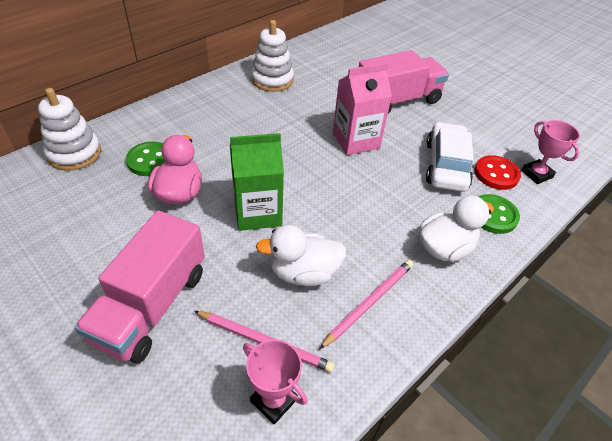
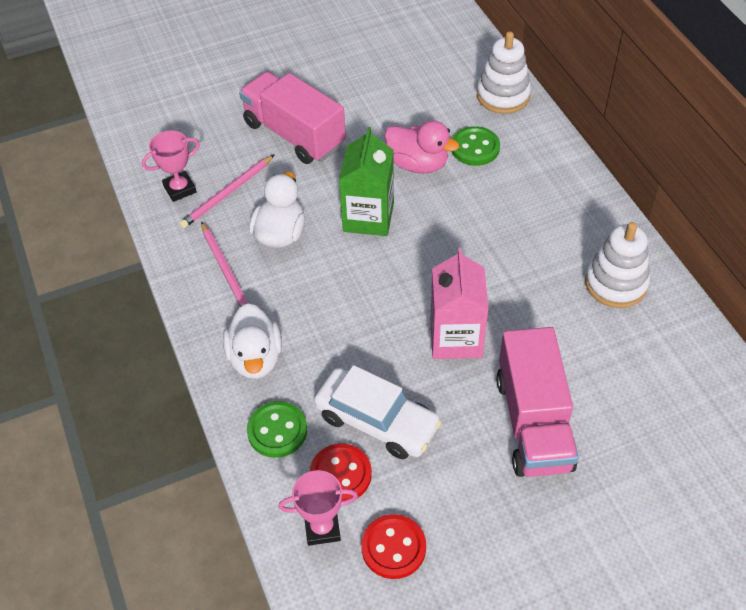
camera: 115 degrees right, 5 degrees up
(519, 141) = (393, 547): none -> red button

